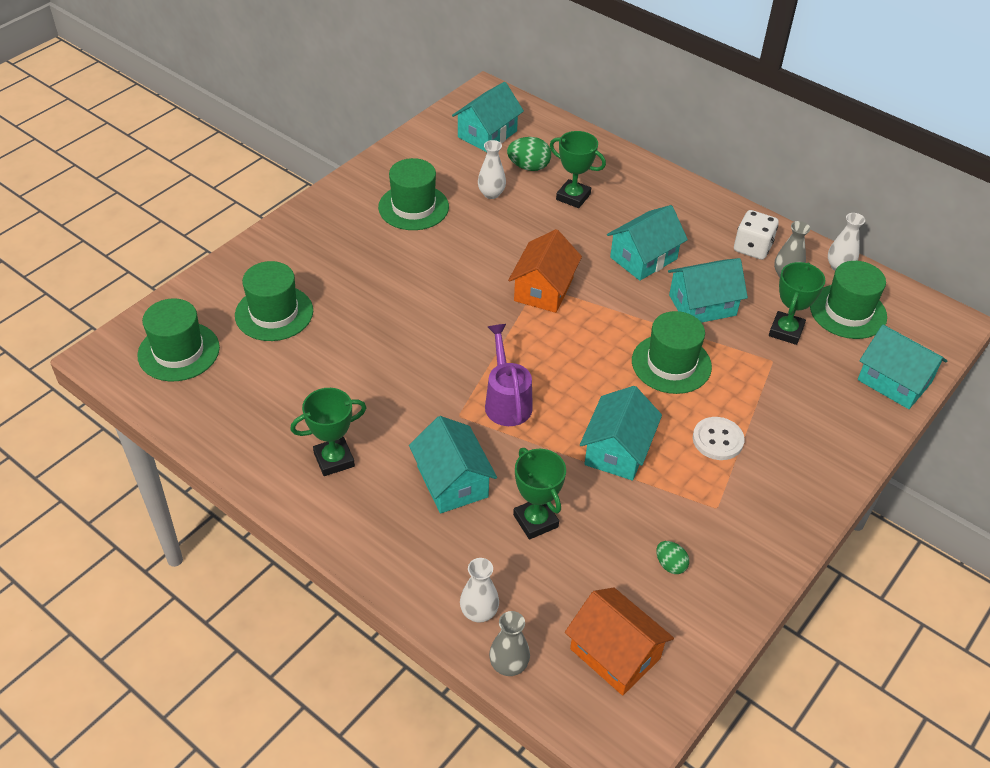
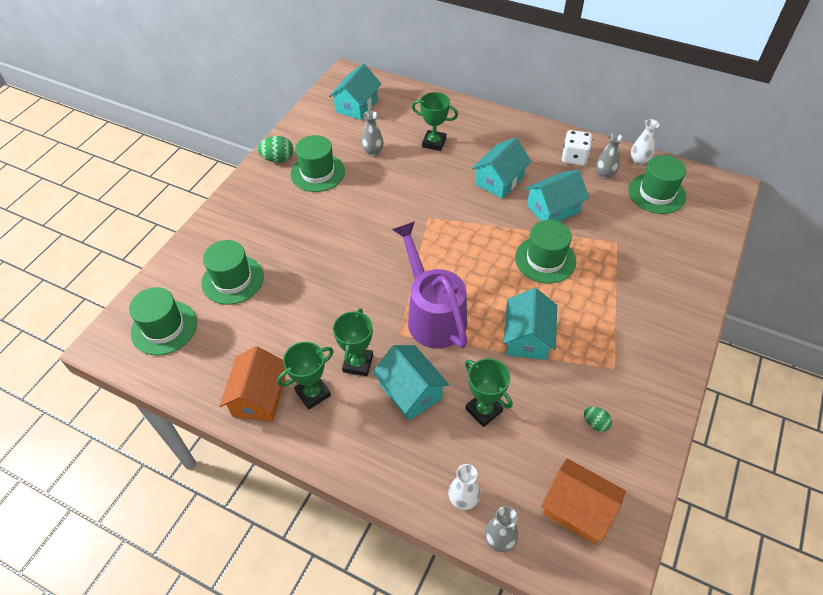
camera: 10 degrees left, 5 degrees up
(491, 194) = (373, 151): white vase -> grey vase
(506, 401) = (433, 315): purple watering can -> purple watering can, size x1.58
(528, 167) = (394, 125): green egg -> green egg (278, 159)
(543, 289) = (434, 219): orange house -> orange house (259, 396)
(717, 440) = (597, 313): white button -> none
(786, 331) = (618, 217): green trophy -> green trophy (358, 363)
(894, 381) = (706, 240): turquoise house -> none

